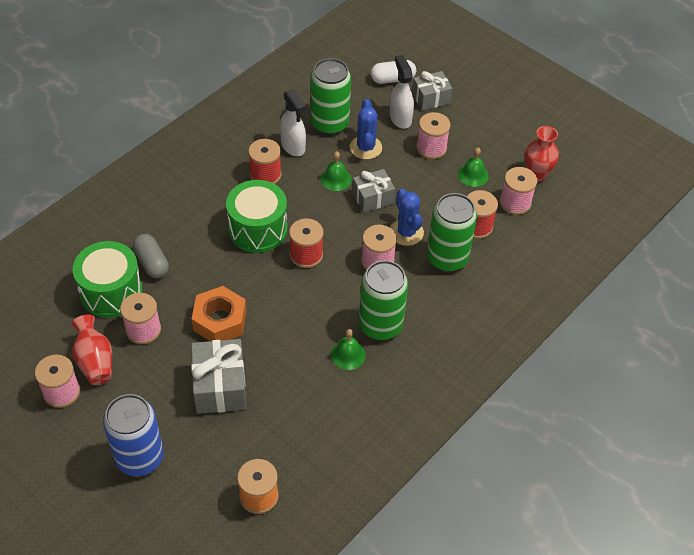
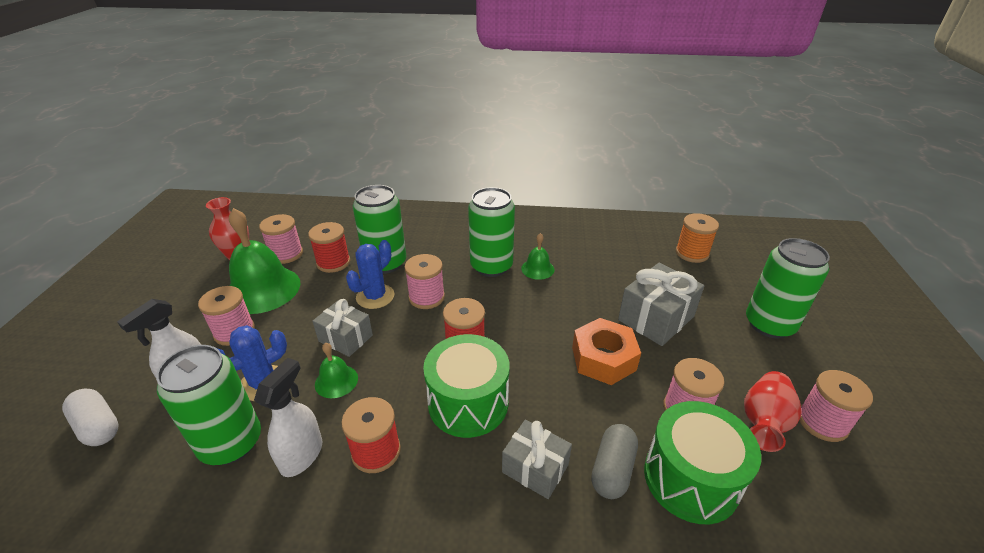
camera: 125 degrees left, 15 degrees down
(139, 457) = (769, 324): blue can -> green can
(431, 98) = (134, 371): grey gift -> grey gift (535, 468)
(473, 175) = (262, 289): green bell -> green bell, size x2.07

